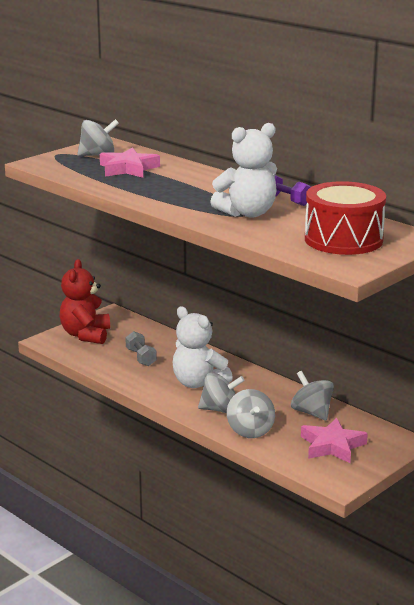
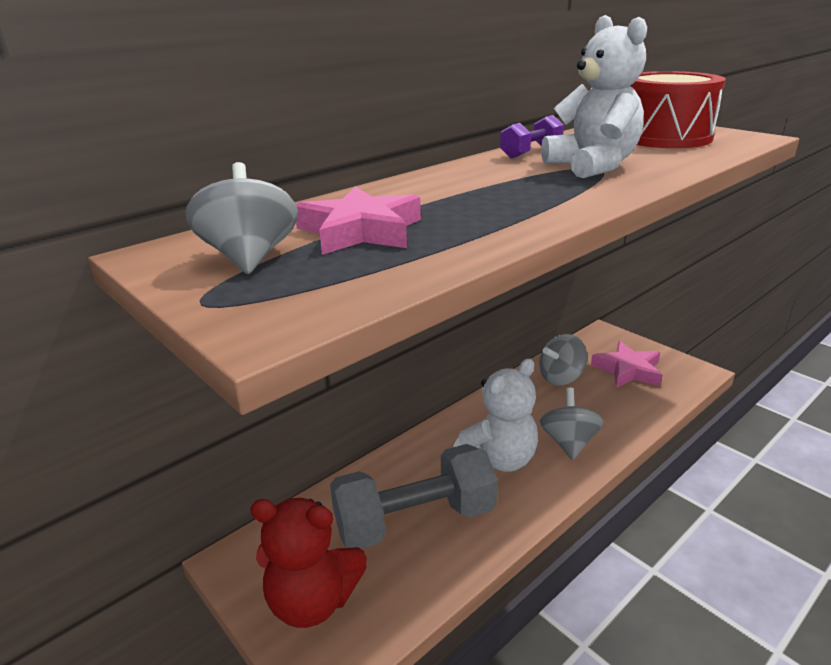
camera: 85 degrees left, 5 degrees up
(141, 357) = (415, 520): grey dumbbell -> grey dumbbell, size x2.13
(250, 430) = (614, 421): grey spinning top -> none

